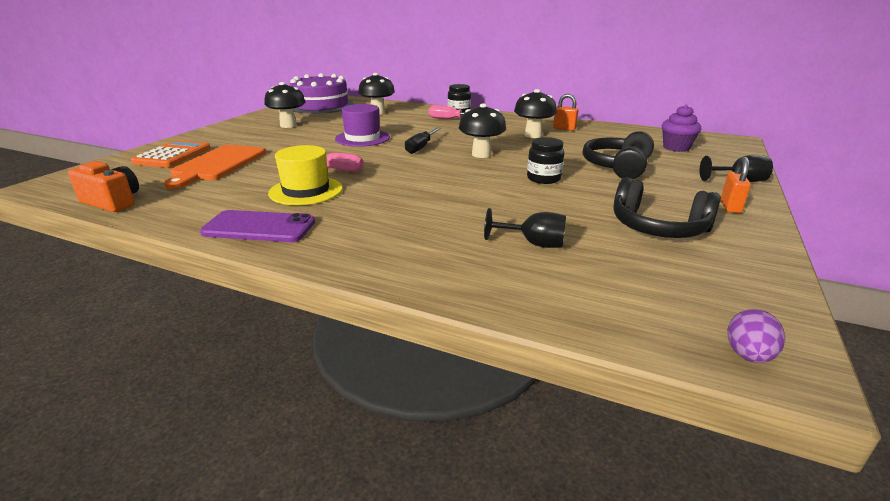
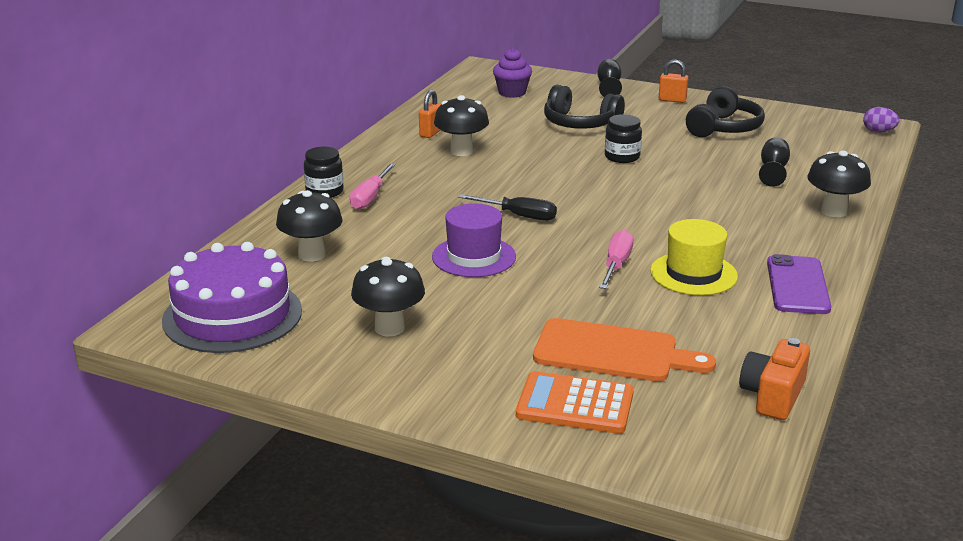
camera: 90 degrees left, 0 degrees up
(481, 154) = (545, 182): black mushroom -> black mushroom (833, 211)

